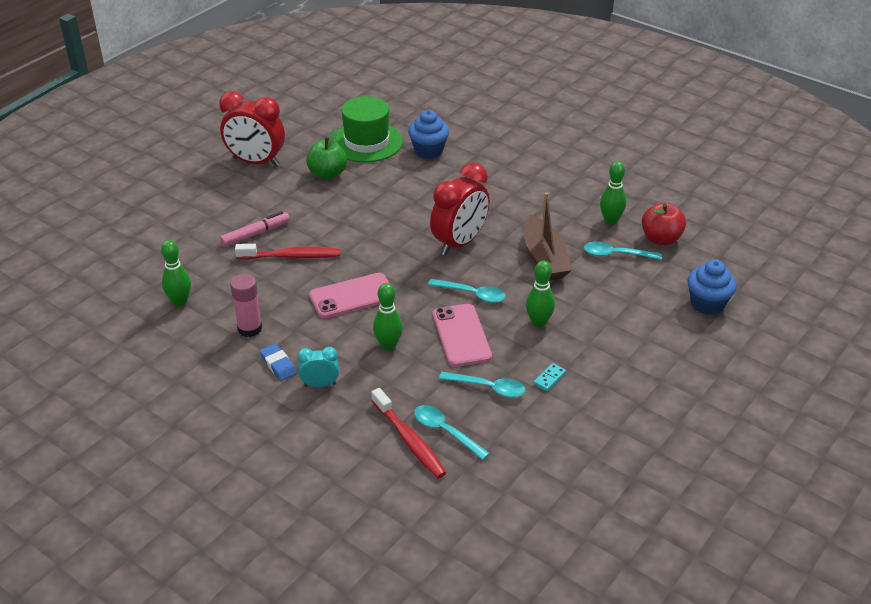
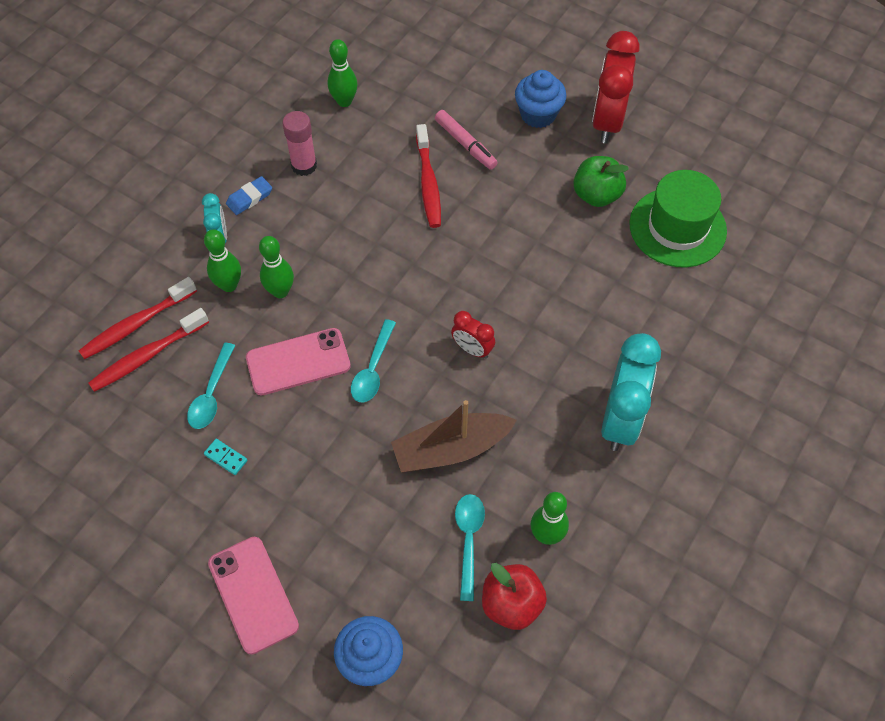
camera: 85 degrees right, 20 degrees up
(352, 296) = (362, 248): pink phone -> pink phone (253, 594)
(428, 151) = (673, 299): blue cupcake -> blue cupcake (538, 114)
(445, 431) = (147, 356): turquoise spoon -> red toothbrush
(459, 243) = (472, 349): red clock -> red clock, size x0.51
(523, 182) = (620, 420): none -> turquoise clock
(538, 322) = (324, 444): green bowling pin -> green bowling pin (229, 285)

